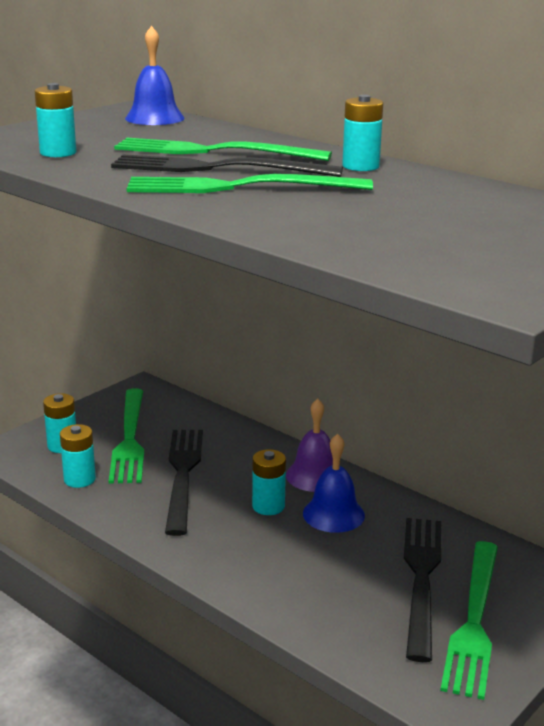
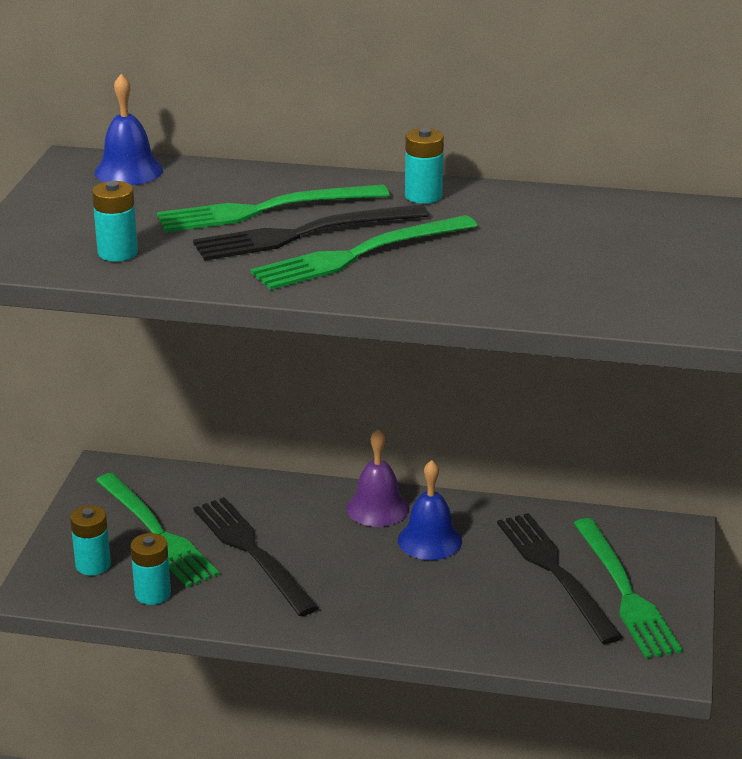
camera: 30 degrees left, 5 degrees up
(268, 506) = (364, 554): turquoise battery -> none

